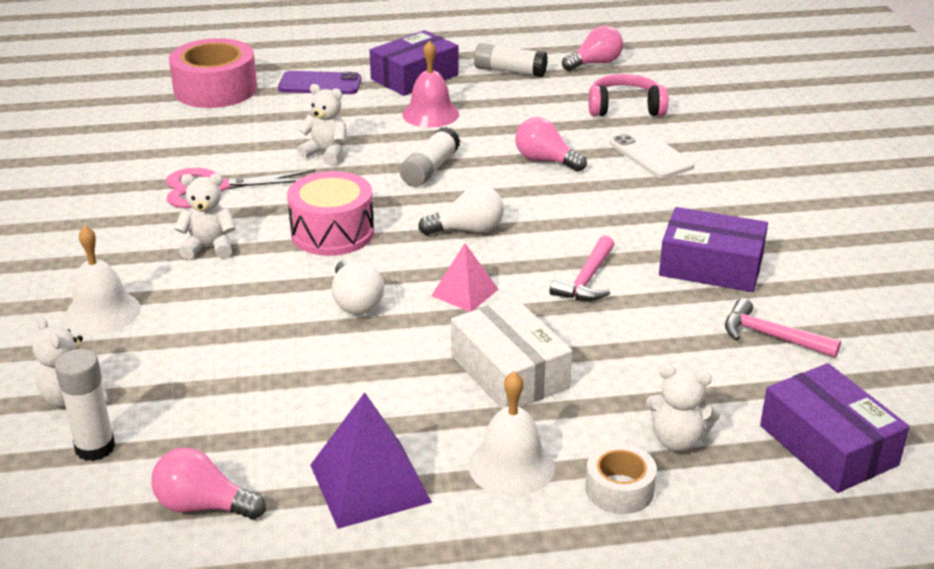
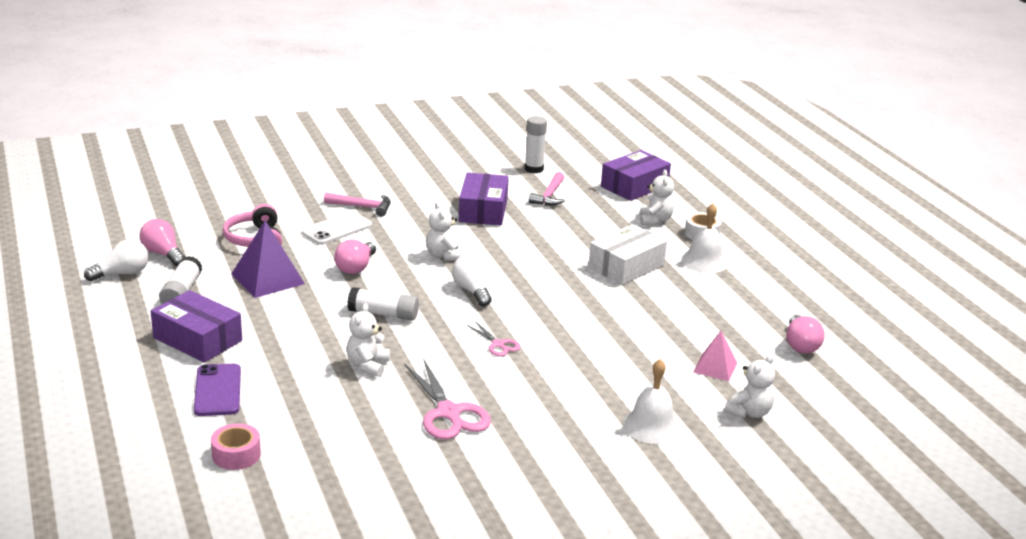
camera: 105 degrees left, 5 degrees down
(95, 448) = (785, 392): white glue stick -> white glue stick (534, 169)
(209, 247) = (542, 396): white teddy bear -> white teddy bear (443, 255)
(215, 89) = (236, 455): pink tape -> pink tape, size x0.52
(332, 233) = (498, 344): pink drum -> pink scissors
(356, 302) = (583, 323): white light bulb -> white light bulb (122, 274)
(369, 483) = (746, 298): purple pyramid -> purple pyramid (268, 279)
(430, 114) = (279, 323): pink bell -> none
(465, 292) = (551, 286): pink pyramid -> pink pyramid (715, 367)
(586, 280) = (517, 247): pink hammer -> pink hammer (362, 207)

